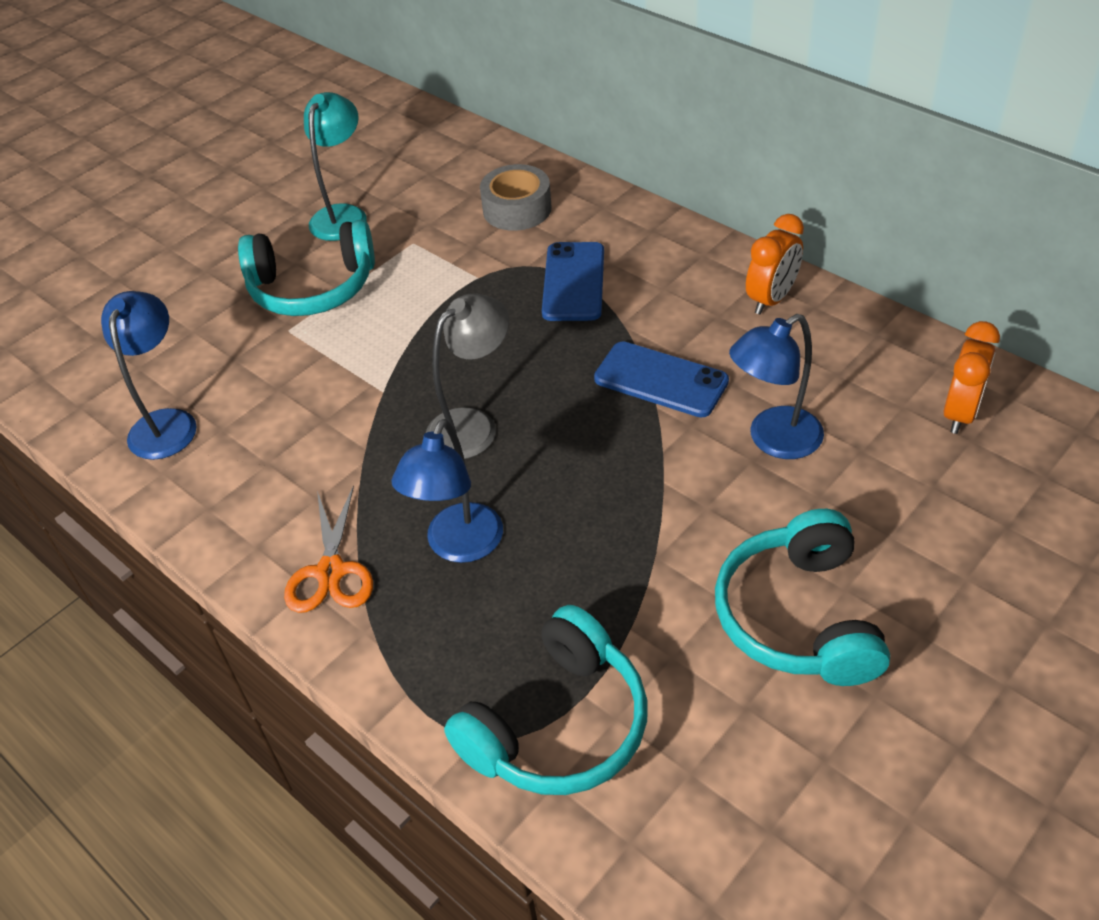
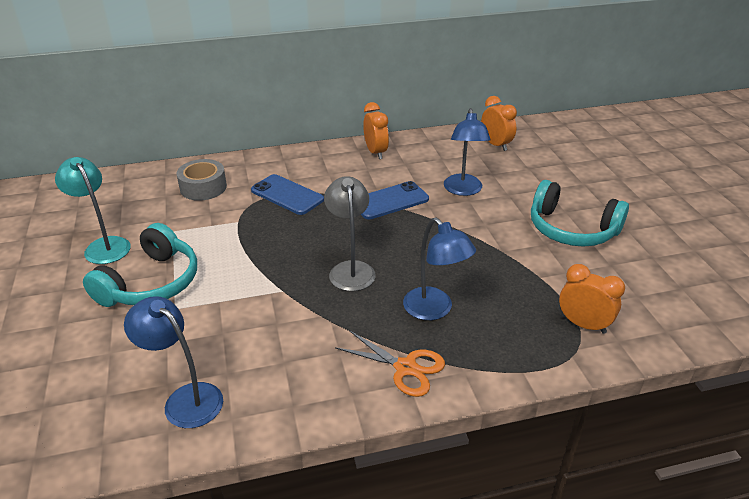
camera: 60 degrees left, 10 degrees down
(558, 725) = (583, 324): turquoise headphones -> orange clock

